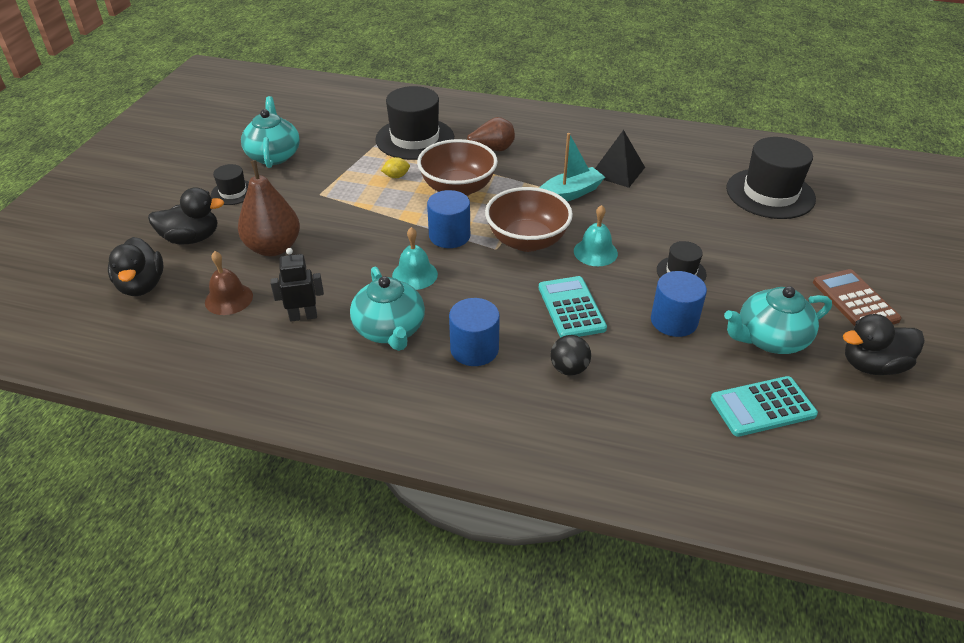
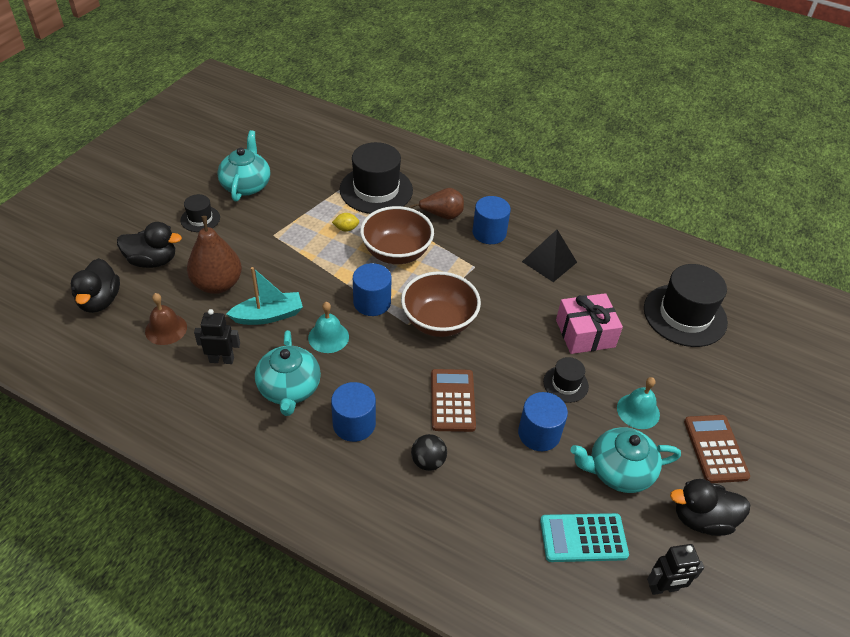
camera: 10 degrees right, 5 degrees up
(546, 157) = (489, 233): none -> blue cylinder
(570, 193) = (496, 278): turquoise boat -> turquoise boat (268, 315)
(571, 308) = (452, 400): turquoise calculator -> brown calculator
(595, 252) = (496, 346): turquoise bell -> turquoise bell (638, 411)
(680, 225) = (585, 333): none -> pink gift
(865, 436) = (663, 588): none -> black robot

